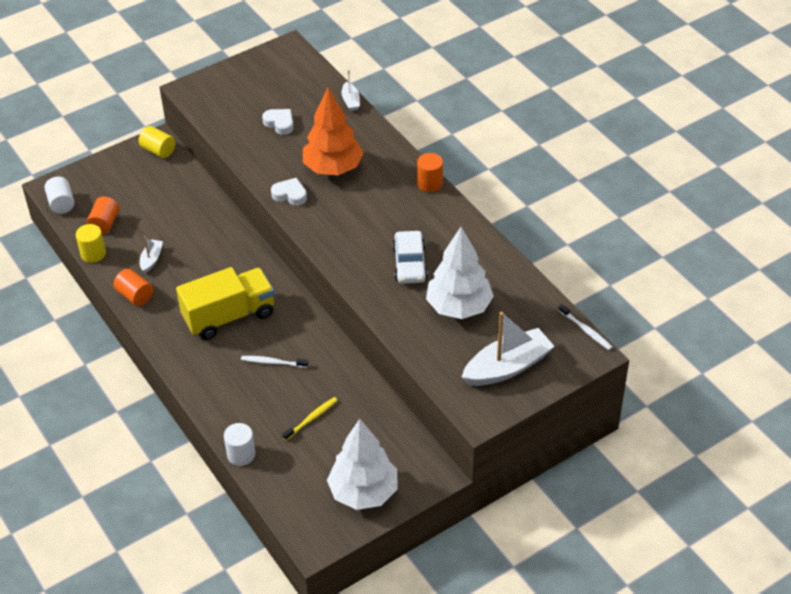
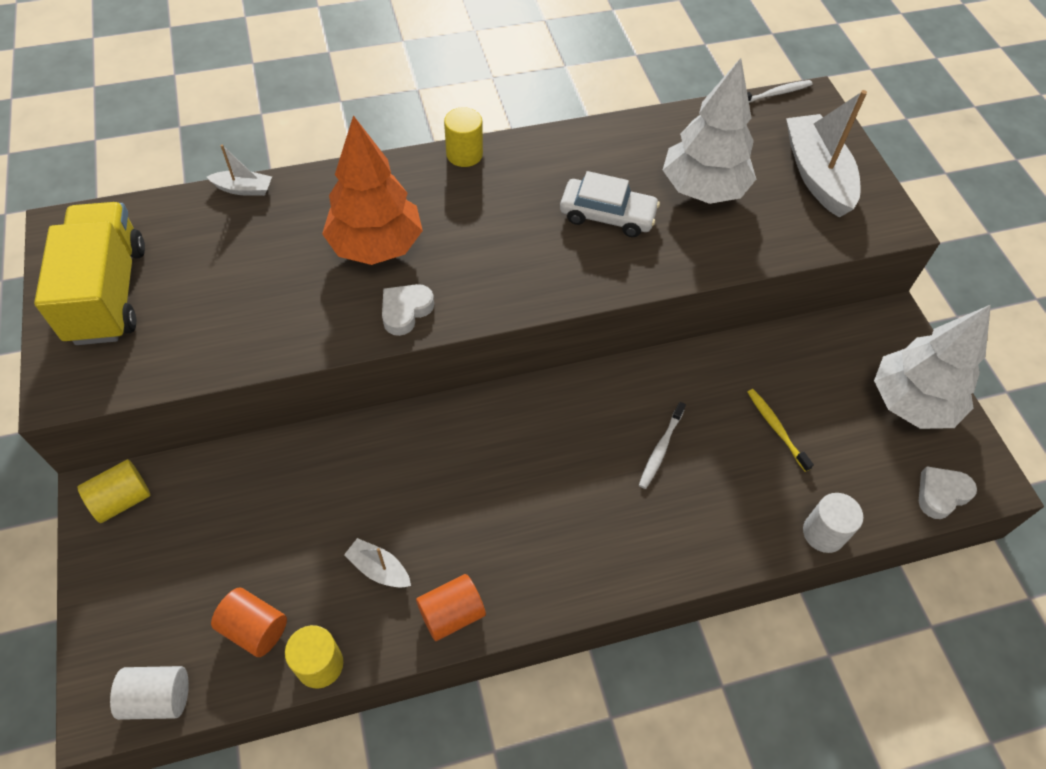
camera: 75 degrees left, 10 degrees up
(229, 316) = (550, 483): yellow truck -> yellow truck (108, 293)
(279, 123) = (236, 284): white heart -> white heart (941, 494)
(430, 183) = (464, 154): orange cylinder -> yellow cylinder

